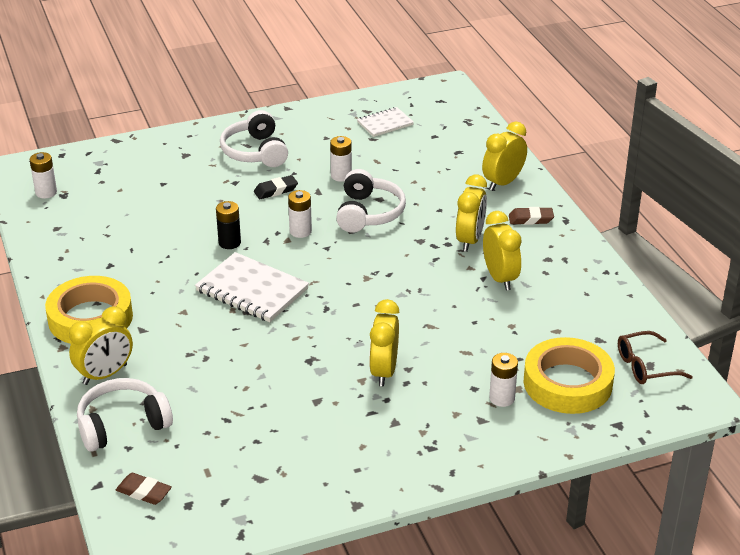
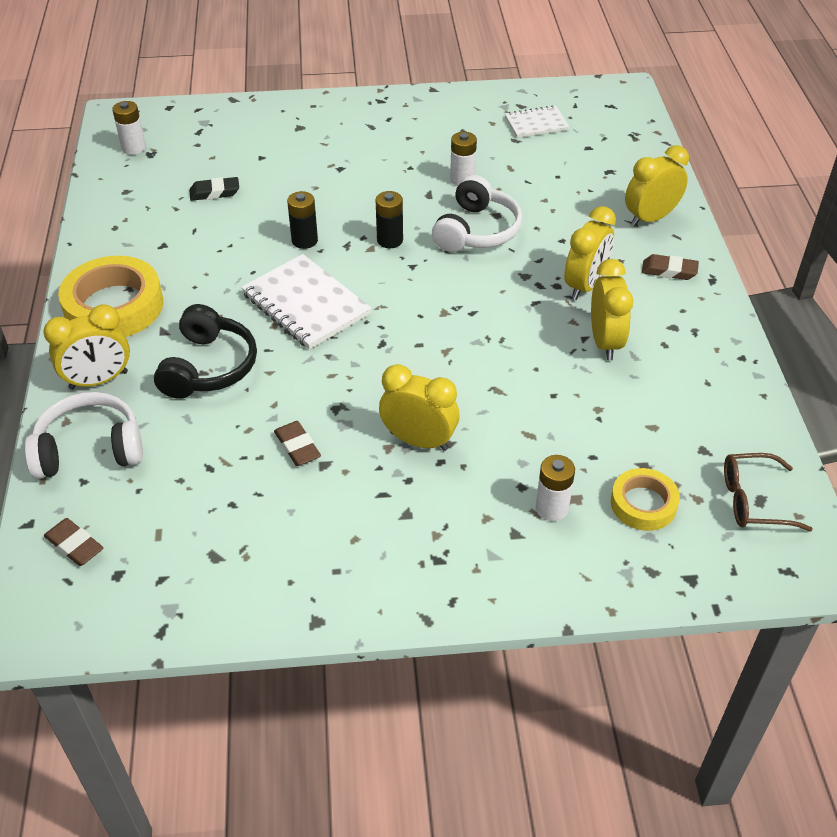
camera: 15 degrees right, 10 degrees up
(192, 349) = (208, 367): none -> black headphones
(255, 152) = (377, 136): white headphones -> none
(276, 190) = (381, 185): black eraser -> black eraser (215, 193)
(290, 392) = (297, 447): none -> brown eraser
(300, 231) = (390, 240): white battery -> black battery
(384, 371) = (419, 441): yellow clock -> yellow clock turned 90 degrees clockwise
(567, 383) = (643, 504): yellow tape -> yellow tape, size x0.57

